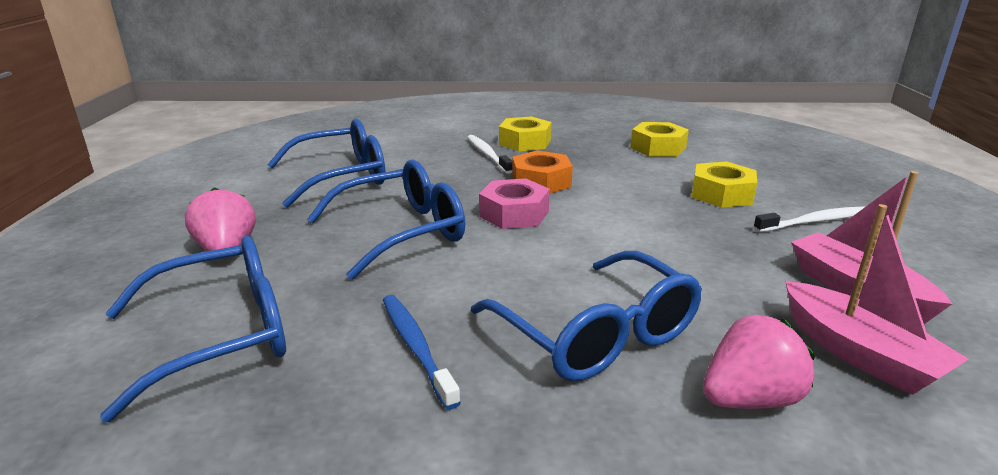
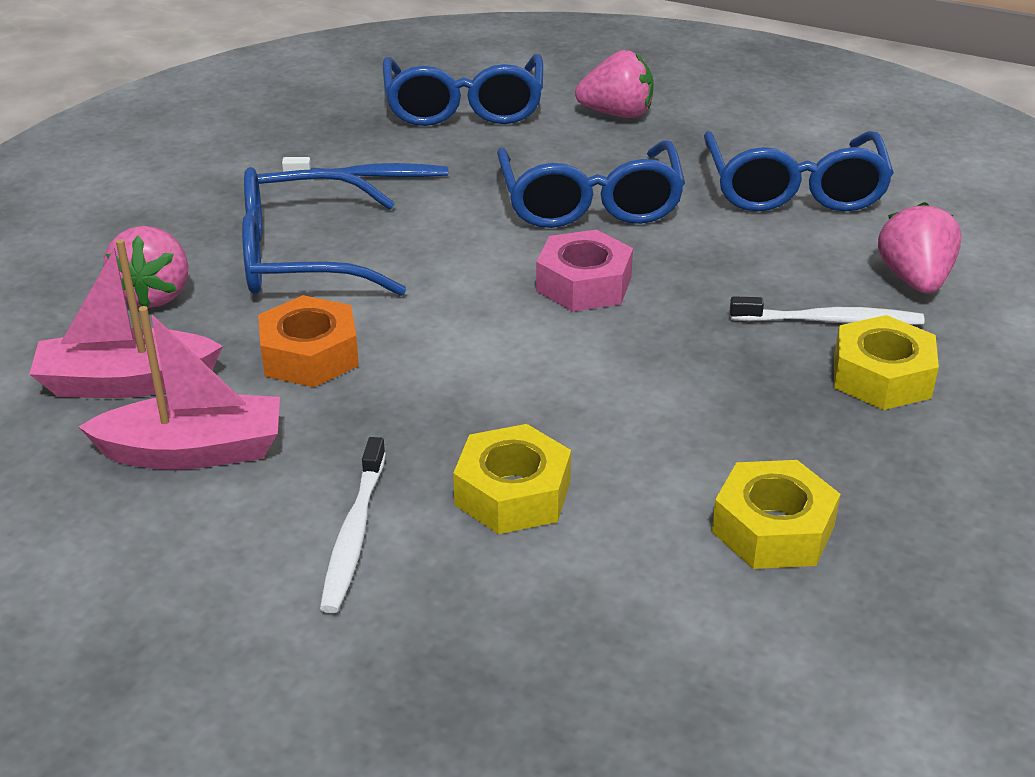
camera: 115 degrees right, 10 degrees up
(430, 143) = (914, 280): none -> pink strawberry
(541, 182) = (679, 336): orange nut -> orange nut (310, 355)

